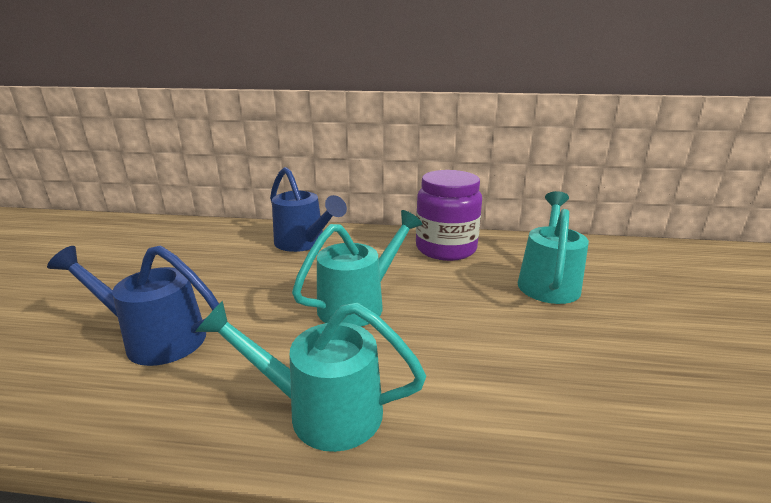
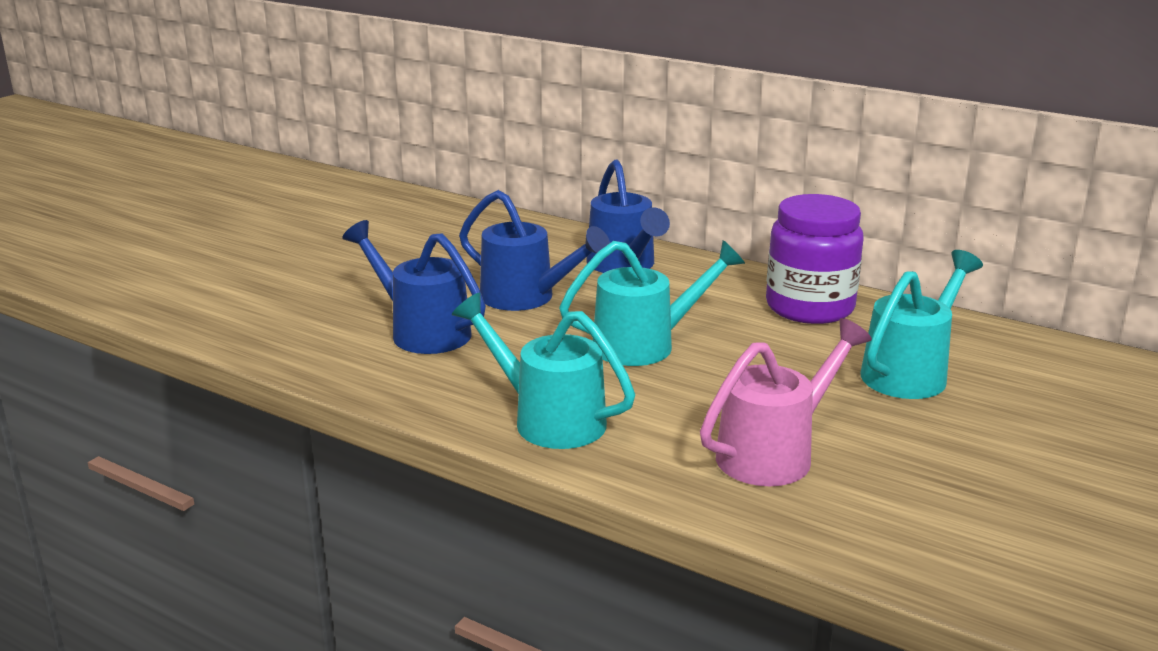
camera: 25 degrees right, 0 degrees up
(242, 284) = (526, 298): none -> blue watering can
(535, 385) = (774, 453): none -> pink watering can

